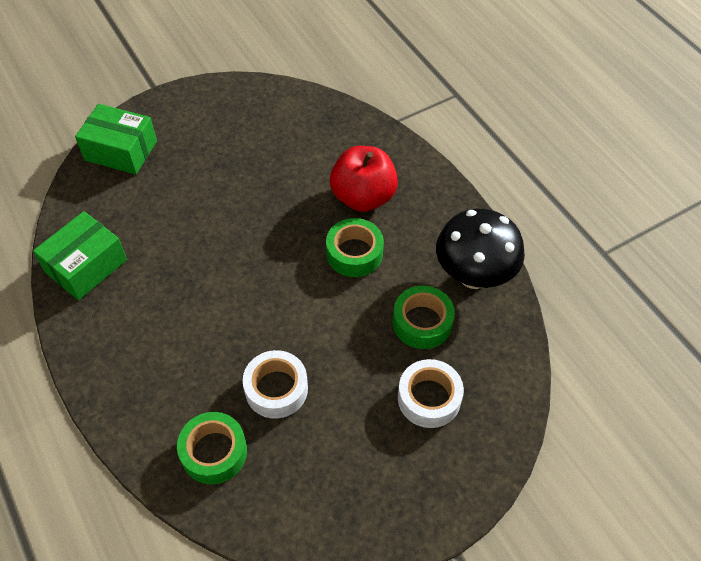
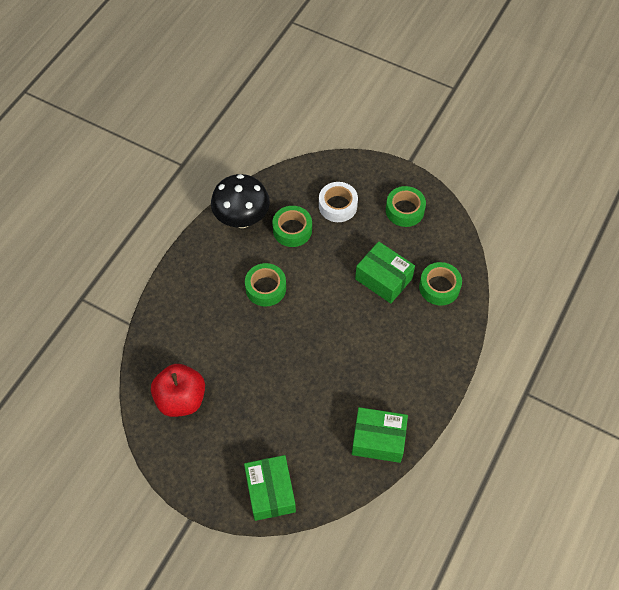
camera: 120 degrees left, 5 degrees up
(276, 389) = (383, 279): white tape -> green box
(363, 197) = (217, 306): red apple -> red apple (181, 399)
(367, 485) = (404, 210): none -> green tape

